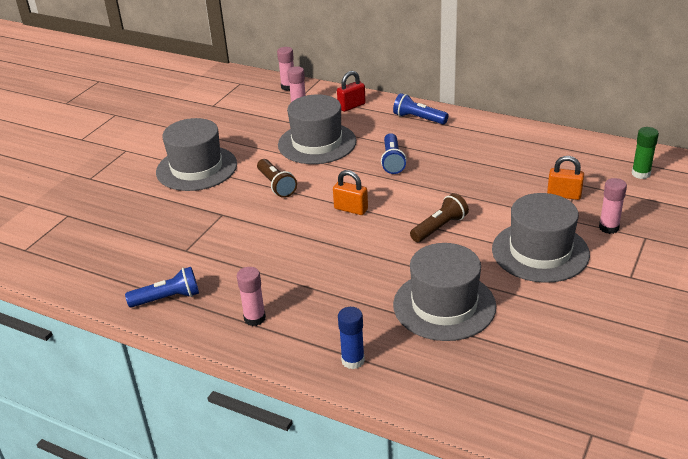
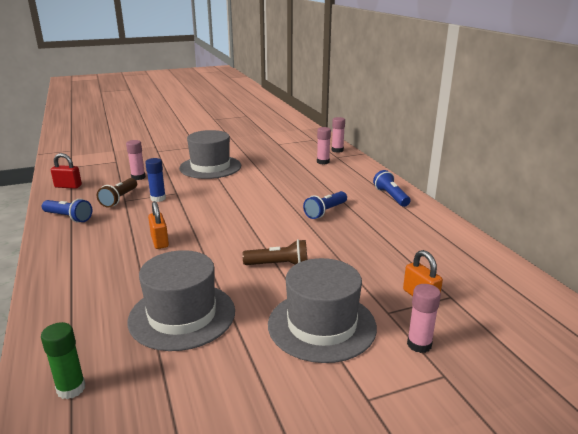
camera: 40 degrees right, 10 degrees down
(254, 318) = (77, 251): pink glue stick -> pink glue stick (138, 177)
(276, 185) = (231, 193): brown flashlight -> brown flashlight (119, 199)
(317, 143) = (297, 182): grey hat -> none
(351, 106) = (357, 173): red padlock -> red padlock (68, 186)
(351, 209) = (246, 225): orange padlock -> orange padlock (159, 241)
(353, 360) = (65, 310): blue glue stick -> blue glue stick (158, 198)
(640, 174) = (532, 320): green glue stick -> green glue stick (71, 389)

